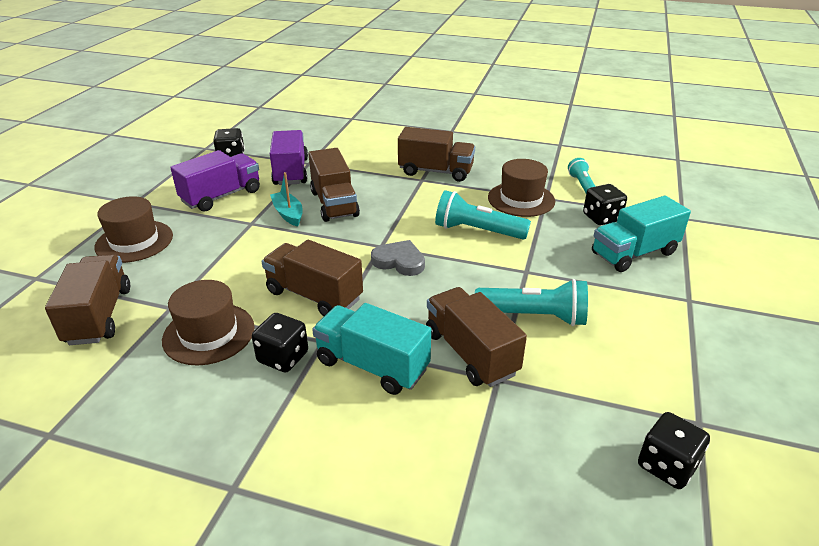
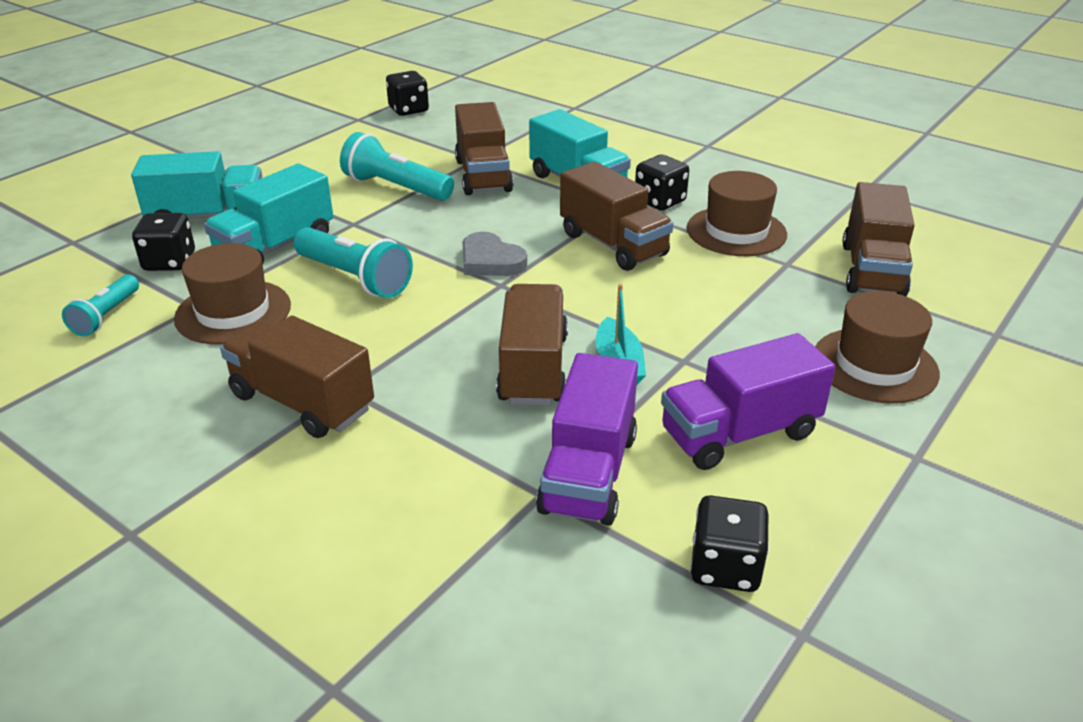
camera: 160 degrees left, 0 degrees up
(554, 241) = (276, 246): none -> turquoise truck

